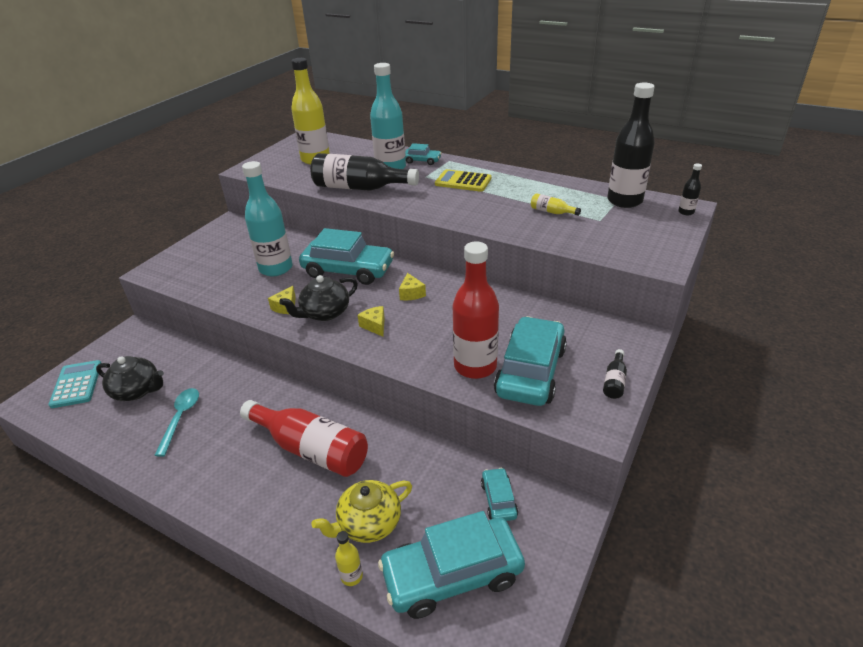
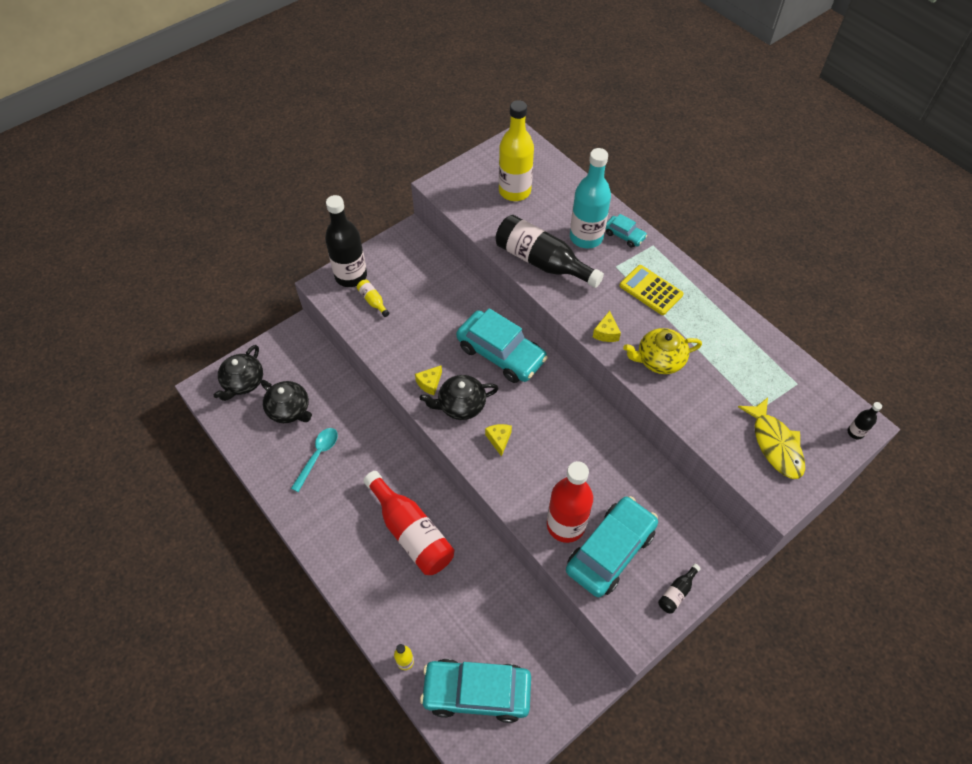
camera: 20 degrees right, 20 degrees up
(77, 384) = (243, 382): turquoise calculator -> black teapot
(276, 268) = (435, 324): turquoise bottle -> none
(368, 523) = (432, 622): yellow teapot -> yellow teapot (659, 360)
(411, 293) = (547, 410): yellow cheese -> yellow cheese (606, 333)
(498, 500) = (539, 644): turquoise car -> none
(552, 212) = (716, 378): yellow bottle -> yellow bottle (373, 301)
(624, 201) = (802, 389): black bottle -> black bottle (351, 276)
(630, 234) = (775, 444): none -> yellow fish

